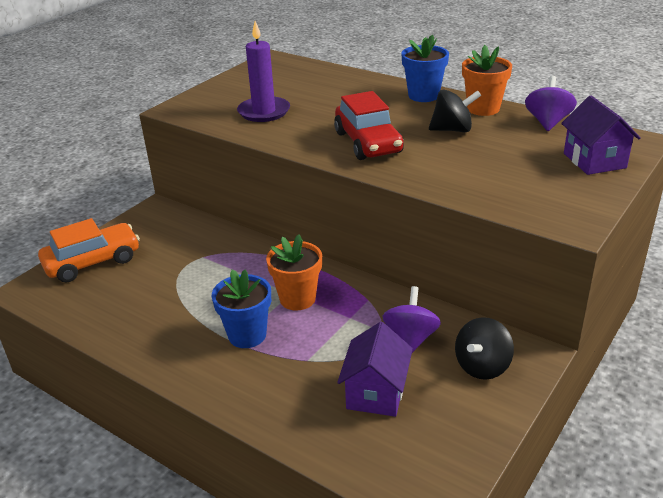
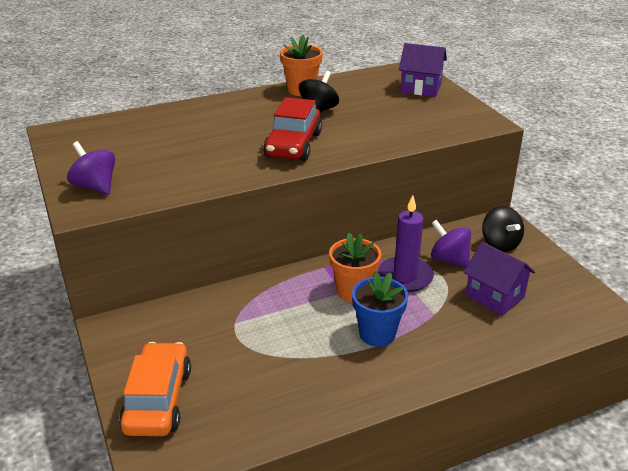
camera: 60 degrees left, 0 degrees up
(264, 112) = (166, 168): purple candle -> purple candle (405, 277)
(368, 143) = (293, 145): red car -> red car turned 90 degrees clockwise
(423, 96) = (246, 100): blue flower pot -> none
(547, 122) = (352, 80): purple spinning top -> purple spinning top (95, 187)

